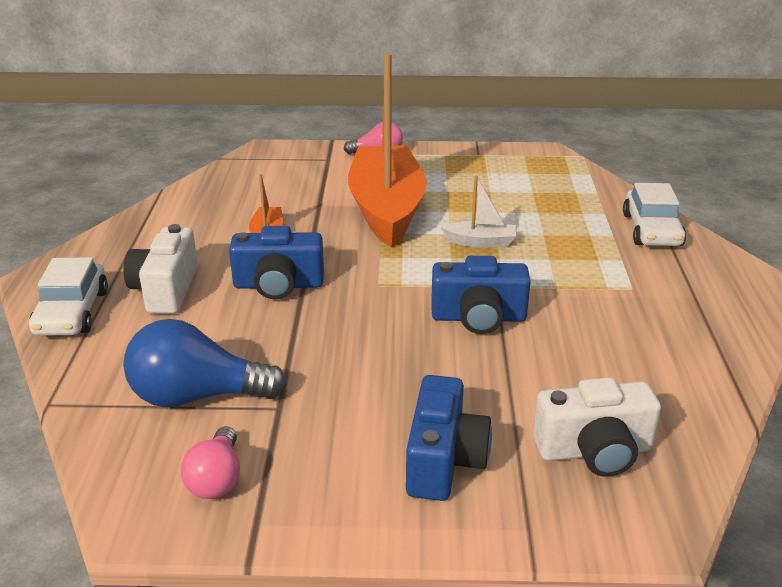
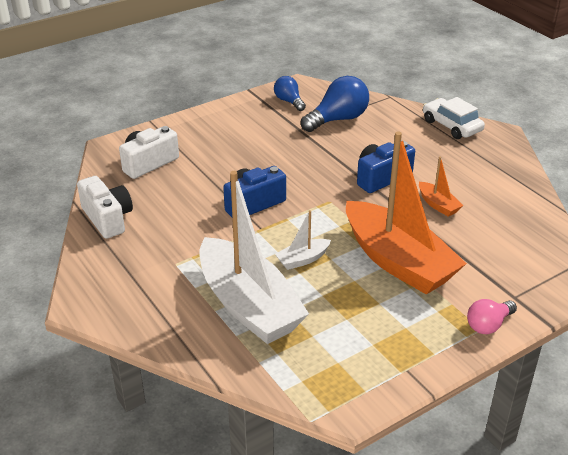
camera: 145 degrees right, 5 degrees up
(166, 290) = (431, 152): white camera -> white camera (107, 218)
(216, 479) = (289, 101): pink light bulb -> blue light bulb
(444, 460) = (210, 137): blue camera -> none
(575, 227) = (248, 305): none -> white boat
(652, 230) = (187, 330): white car -> none

